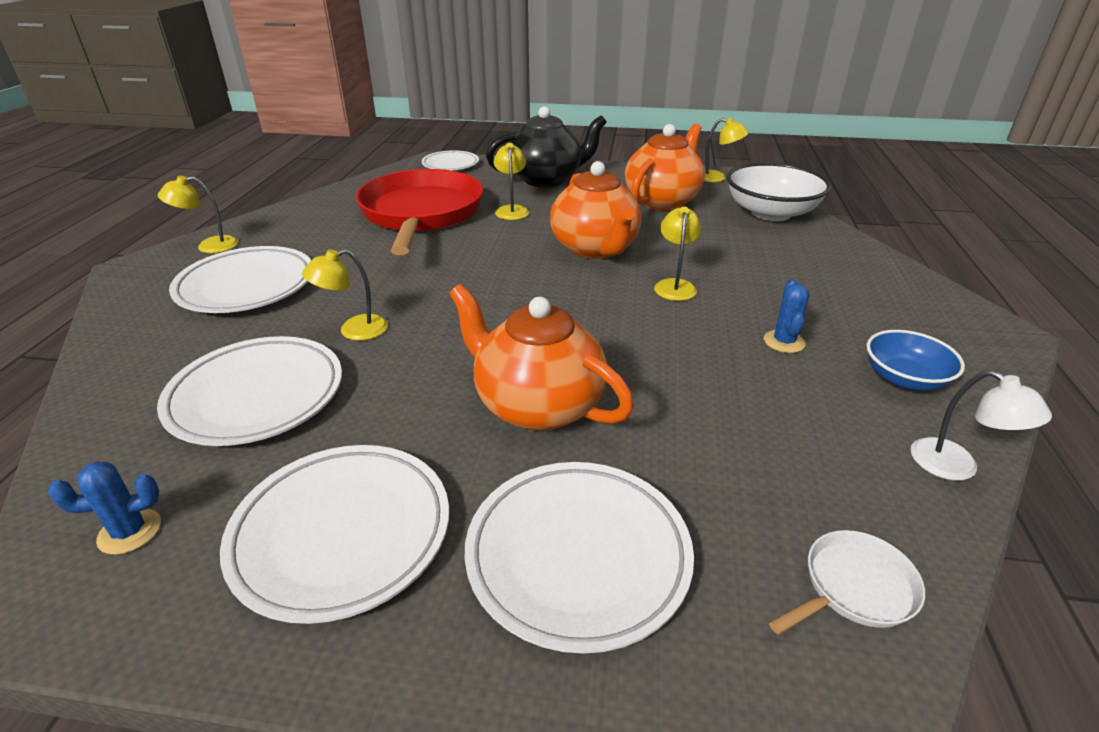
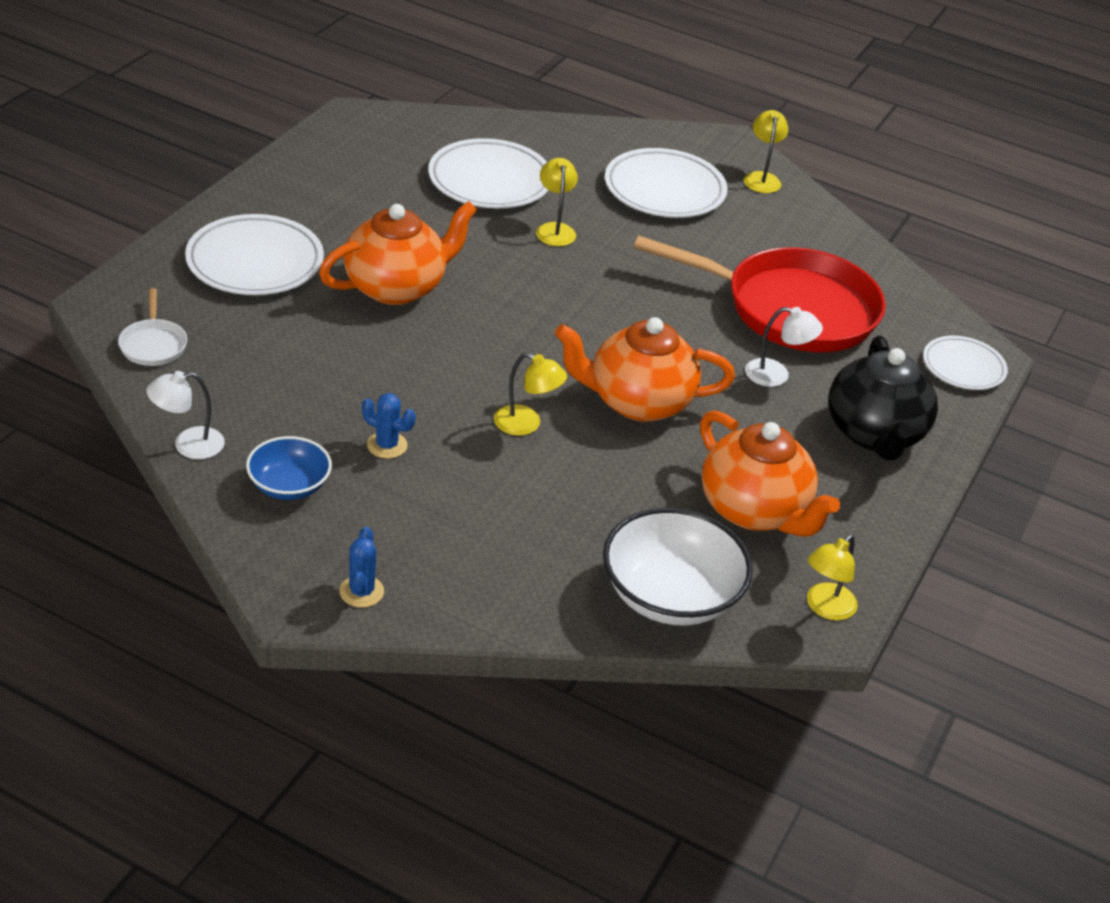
camera: 105 degrees right, 5 degrees up
(130, 532) = (388, 136): blue cactus -> blue cactus (361, 591)
(342, 534) = (334, 194): white plate -> none
(512, 210) = (776, 375): yellow lamp -> white lamp

